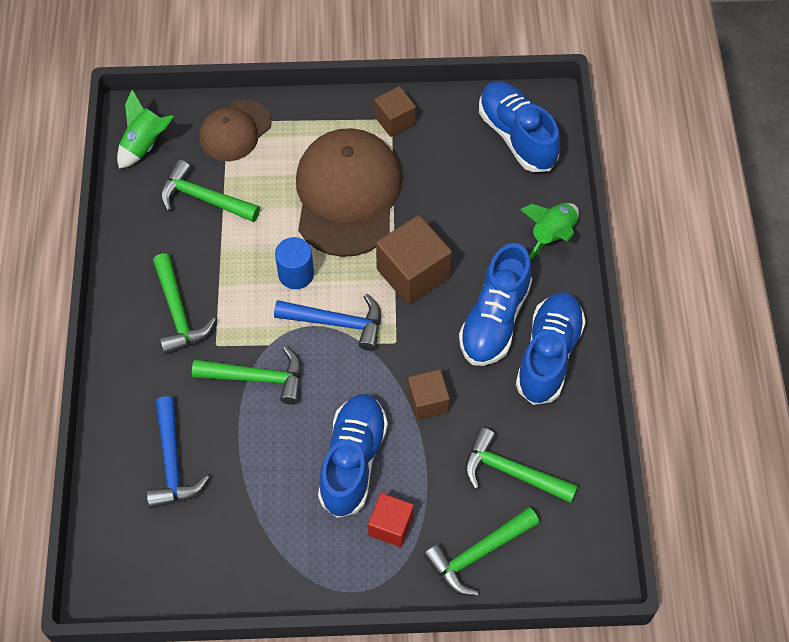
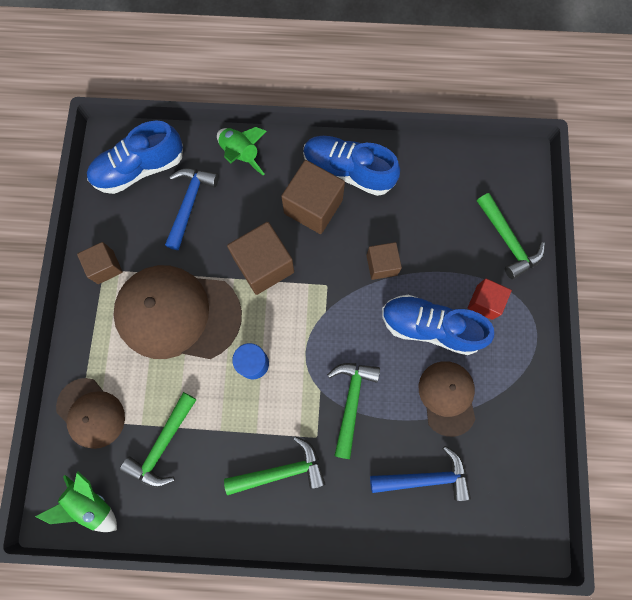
camera: 85 degrees left, 15 degrees up
(267, 484) = (447, 397): none -> brown cap
(337, 323) = (304, 331): blue hammer -> blue hammer (189, 204)
(495, 319) = (313, 207): blue shoe -> brown cube
(511, 472) = (443, 210): green hammer -> none

